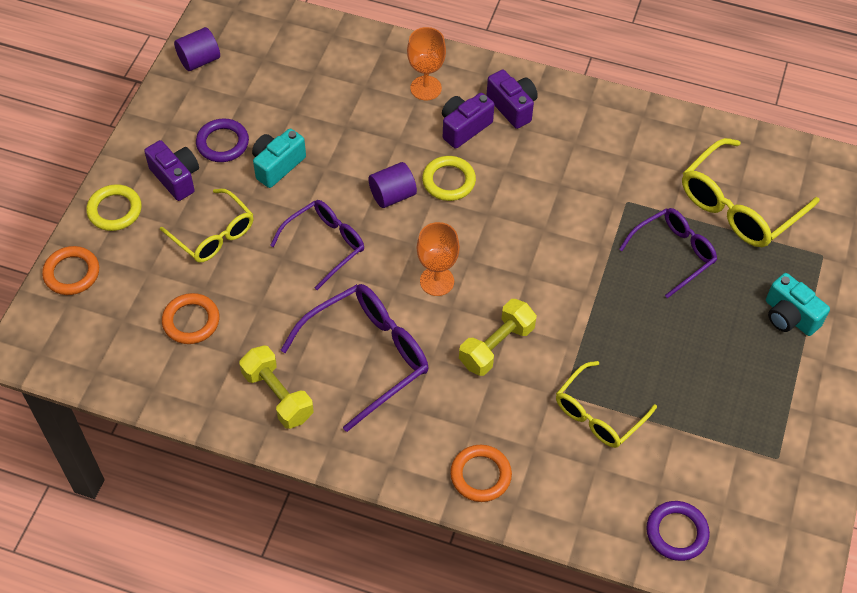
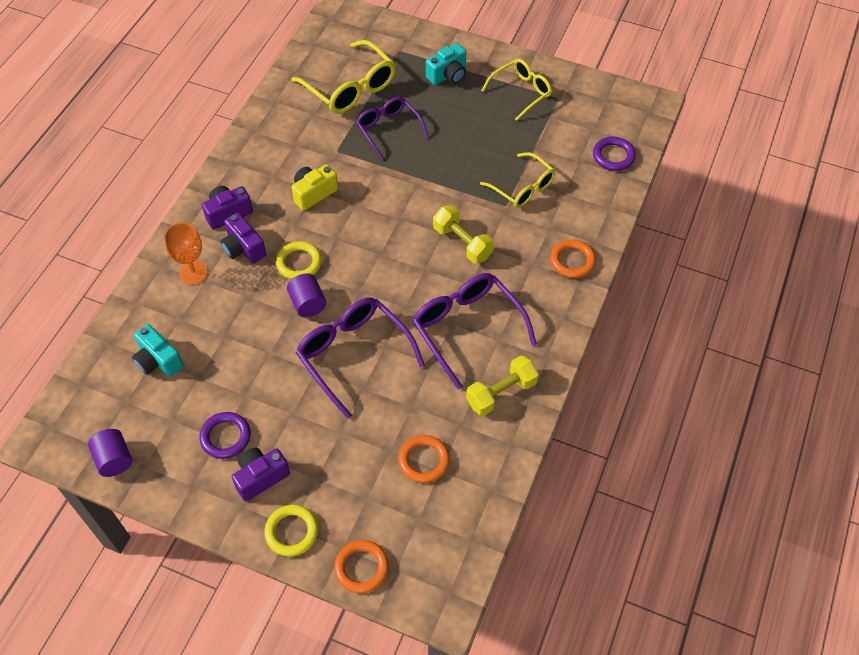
camera: 85 degrees left, 0 degrees up
(213, 234) = (331, 444): yellow glasses -> yellow glasses (520, 92)
(277, 165) = (260, 391): turquoise camera -> turquoise camera (158, 360)
(324, 245) = (354, 355): purple glasses -> purple glasses, size x1.51
(437, 281) = (399, 277): orange goblet -> none
(554, 184) = (314, 193): none -> yellow camera

